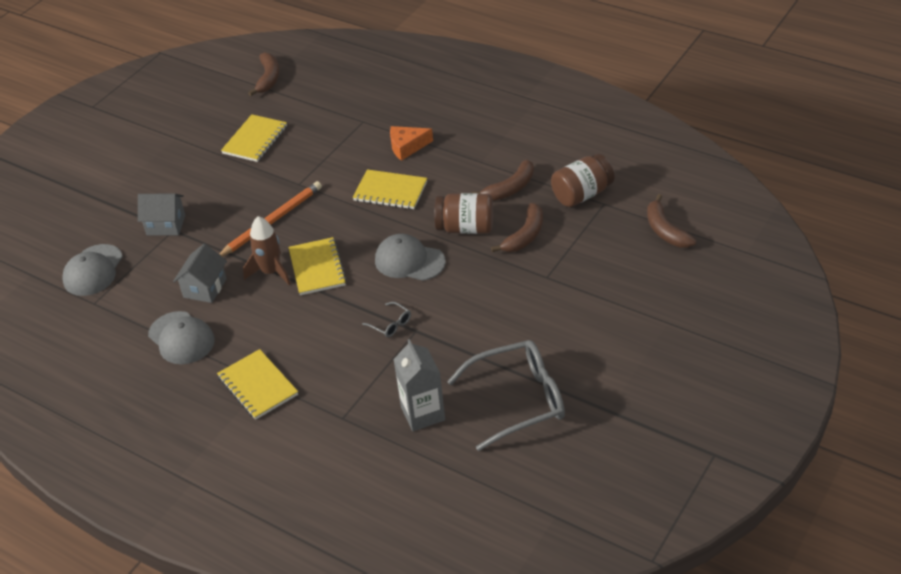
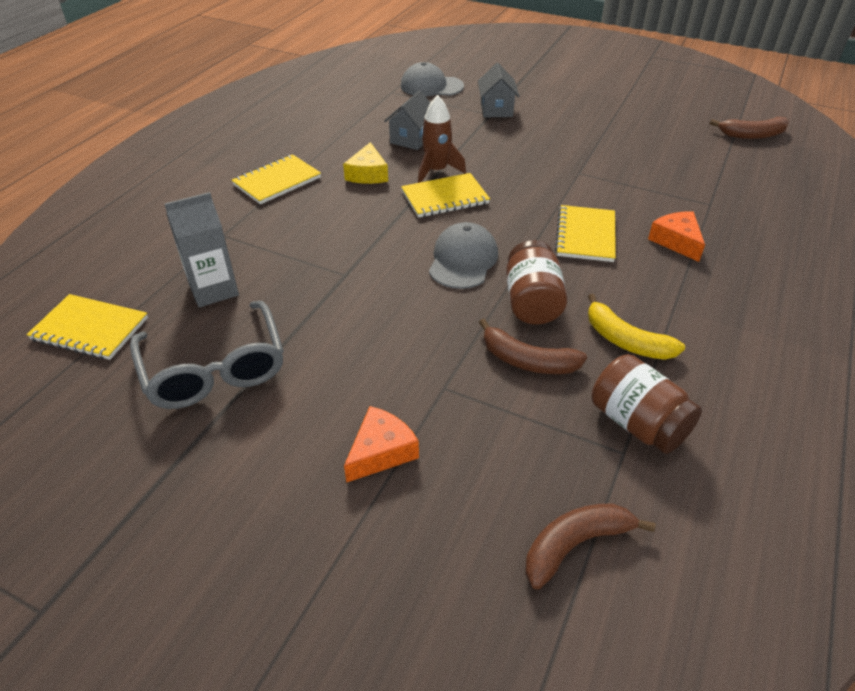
camera: 80 degrees right, 0 degrees up
(181, 338) = (345, 136): grey cap -> none
(205, 288) = (411, 139): grey house -> grey house turned 75 degrees counterclockwise
(255, 140) = (641, 139): yellow notebook -> yellow notebook (90, 329)
(263, 319) = (367, 174): none -> yellow cheese
(272, 221) = (513, 163): orange pencil -> none
(390, 324) = (356, 255): grey glasses -> none
(510, 188) = (625, 340): brown banana -> yellow banana
(600, 307) = (381, 452): none -> orange cheese

